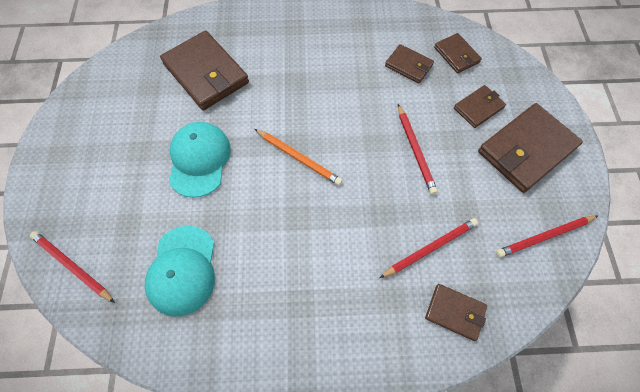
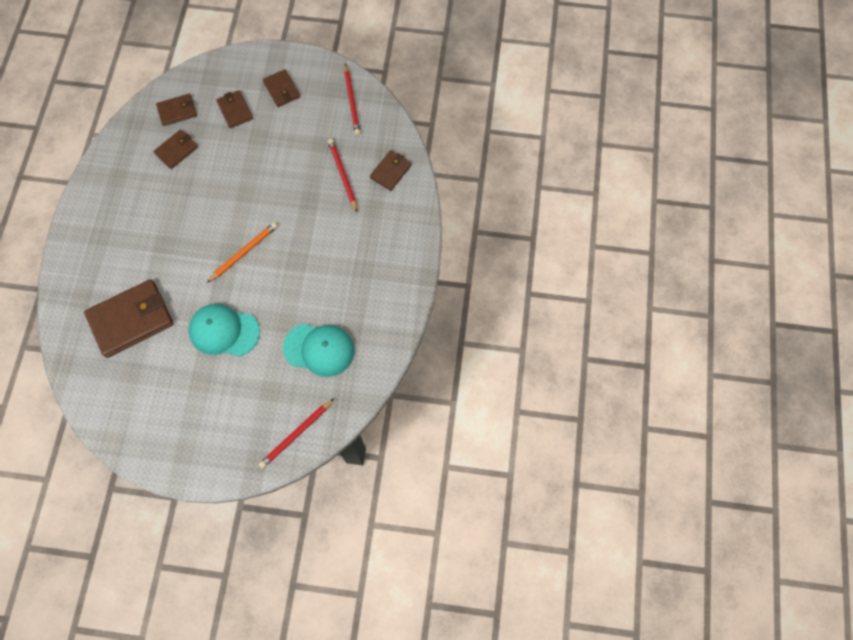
camera: 80 degrees left, 5 degrees up
(415, 150) = (261, 165): red pencil -> none
(526, 150) = (282, 90): brown wallet -> brown wallet, size x0.53

